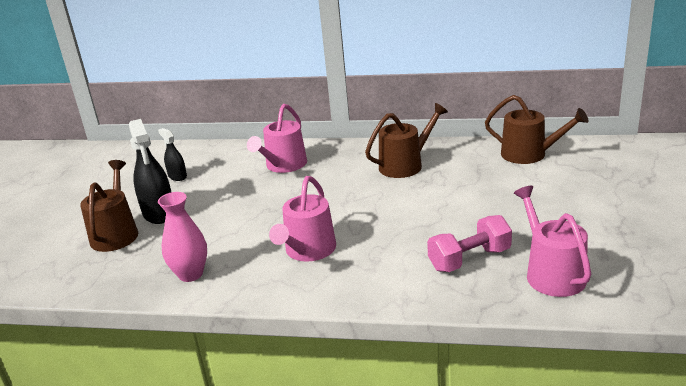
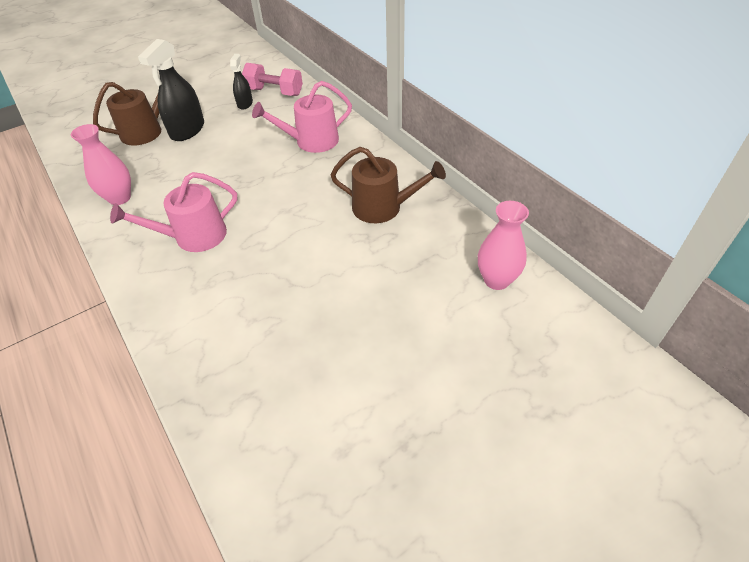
camera: 45 degrees right, 20 degrees up
(469, 259) = (255, 346): pink dumbbell -> pink dumbbell (274, 92)
(529, 154) = (496, 280): brown watering can -> pink vase
(551, 273) = (275, 423): pink watering can -> none

